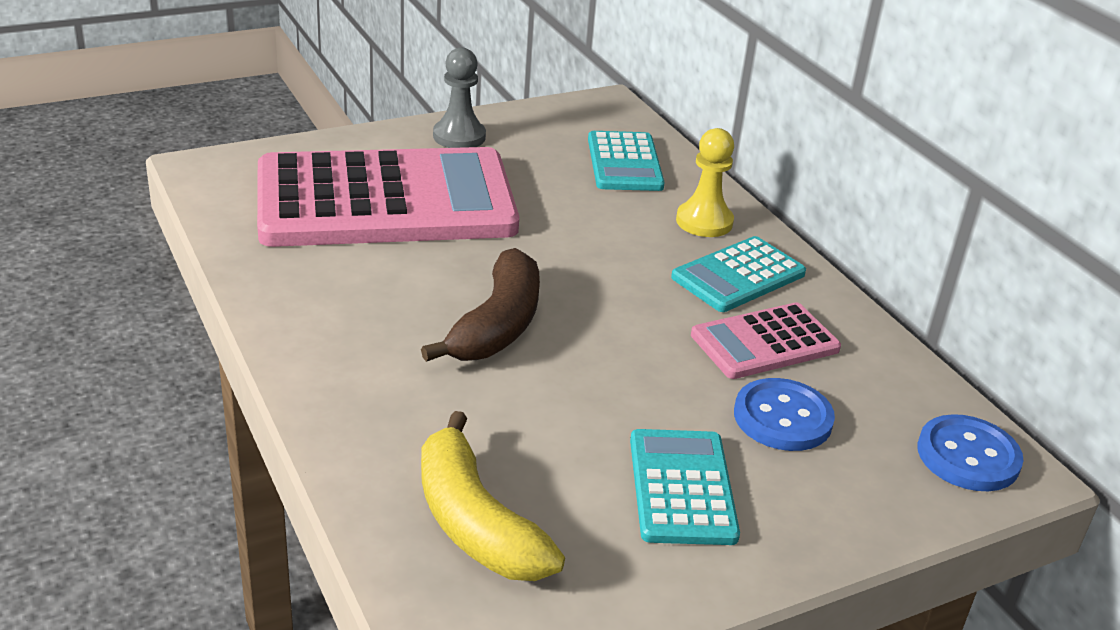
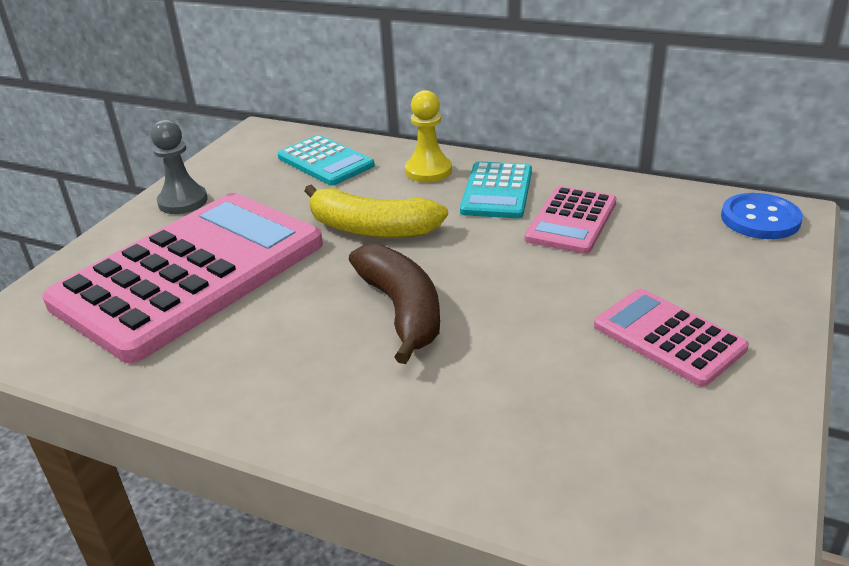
camera: 35 degrees left, 0 degrees up
(475, 522) = (596, 455): yellow banana -> yellow banana (371, 229)
(681, 488) = (668, 337): turquoise calculator -> pink calculator
(782, 418) = (649, 258): blue button -> none

